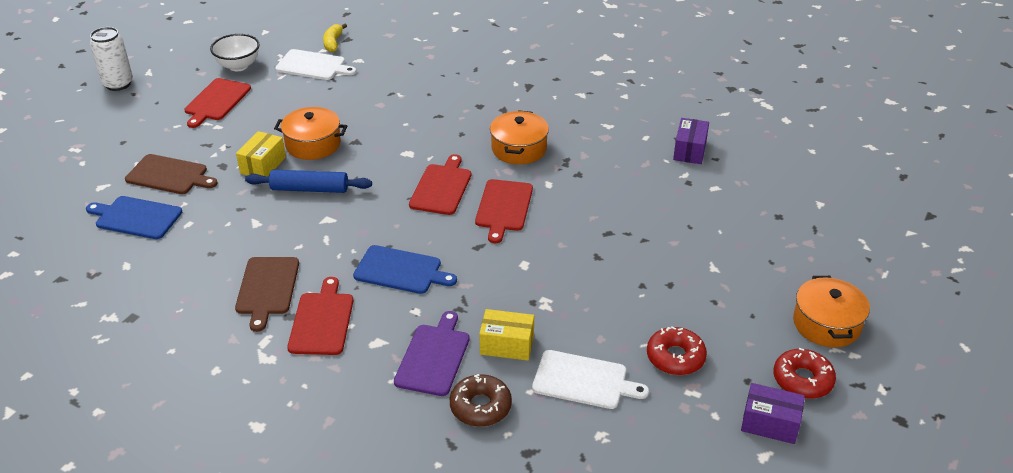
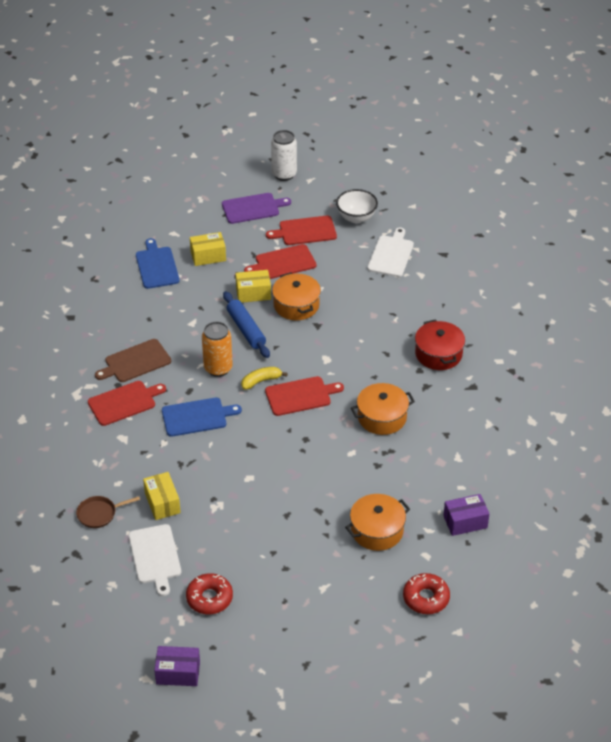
camera: 60 degrees right, 5 degrees up
(169, 175) = (208, 256): brown cutting board -> yellow box
(313, 66) = (391, 254): white cutting board -> white cutting board turned 150 degrees counterclockwise
(333, 43) = (431, 249): yellow banana -> yellow banana (261, 381)
(345, 229) = (218, 368): none -> orange can
(401, 271) = (197, 417): blue cutting board -> blue cutting board turned 90 degrees counterclockwise
(433, 357) = (127, 471): purple cutting board -> purple cutting board (253, 208)
(470, 88) = (438, 354): none -> red pot
(480, 407) = (99, 514): brown donut -> brown pan
(503, 207) = (303, 439): red cutting board -> red cutting board (283, 263)
(770, 423) = (178, 673): purple box -> purple box turned 75 degrees counterclockwise
(802, 380) = (234, 679): red donut -> red donut (426, 598)
(826, 324) = (305, 677): orange pot -> orange pot (377, 530)

